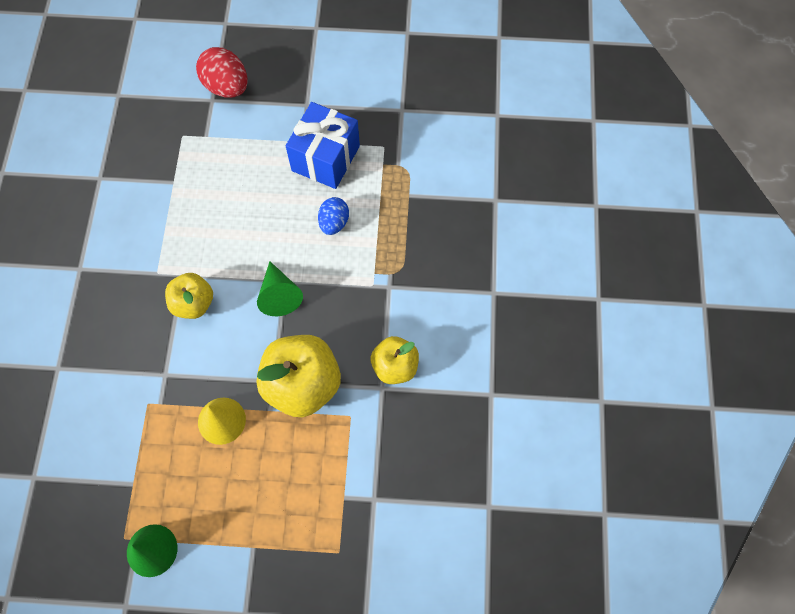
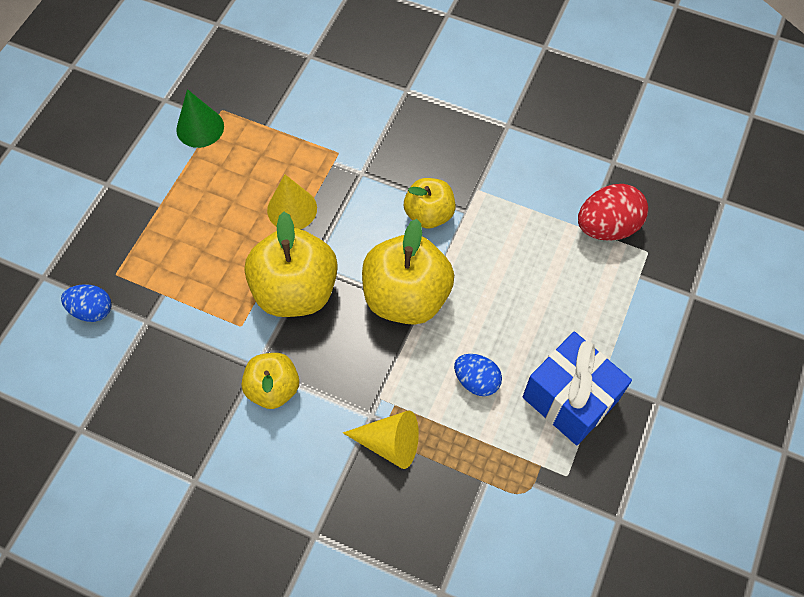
camera: 110 degrees right, 5 degrees down
(227, 87) = (708, 316): red egg -> red egg (607, 227)
(279, 295) = (406, 297): green cone -> yellow apple
(381, 554) = (92, 310): none -> blue egg
(405, 266) = (389, 443): none -> yellow cone

